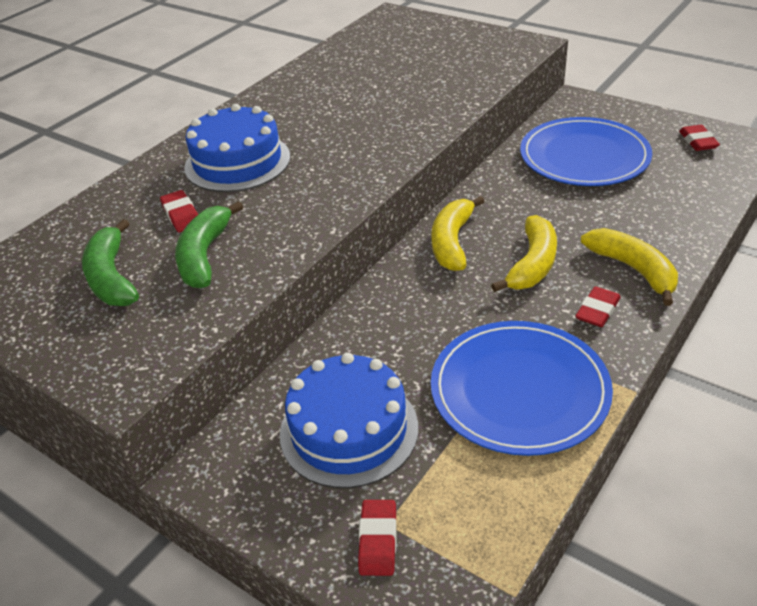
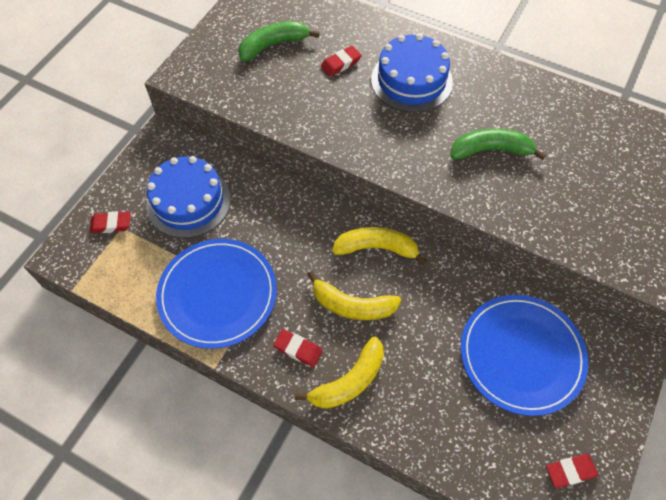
camera: 80 degrees right, 20 degrees up
(205, 255) = (296, 86): green banana -> green banana (491, 150)

